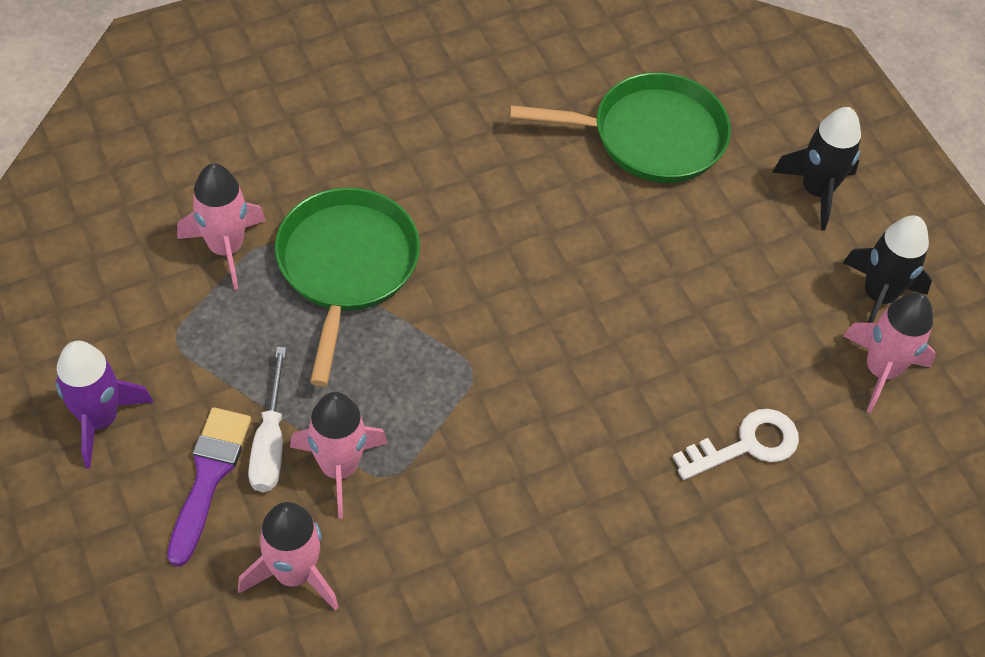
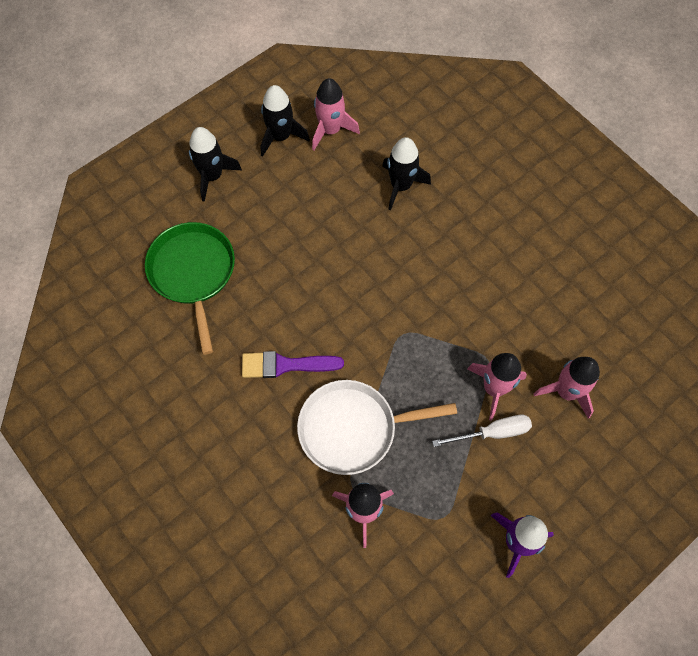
camera: 100 degrees left, 10 degrees up
(208, 477) = (528, 460): purple brush -> purple brush (285, 365)
(346, 266) = (352, 429): green pan -> white pan
(746, 445) = (401, 186): white key -> black rocket

